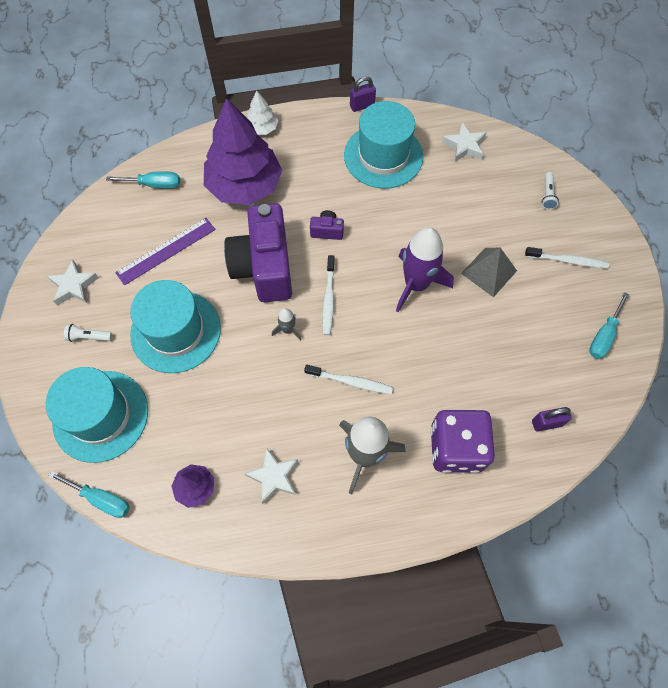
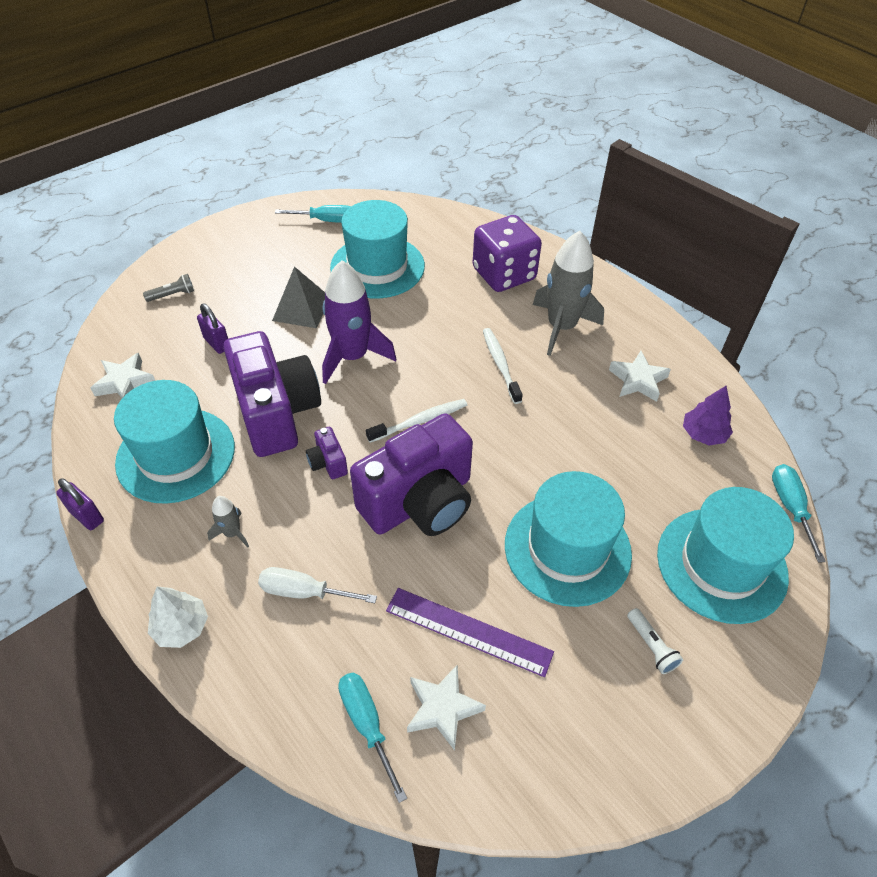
camera: 120 degrees left, 15 degrees down
(74, 286) = (603, 722): white star -> white star (442, 709)
(245, 185) = (304, 592): purple tree -> white screwdriver
(288, 330) = (483, 440): grey rocket -> grey rocket (232, 533)
(388, 218) = (276, 412): none -> purple camera
(516, 348) = (377, 267): none -> turquoise hat
(546, 423) = (437, 231): purple padlock -> purple padlock (217, 343)
(547, 195) = (173, 295): white flashlight -> grey flashlight
(568, 261) = (254, 260): white toothbrush -> none

